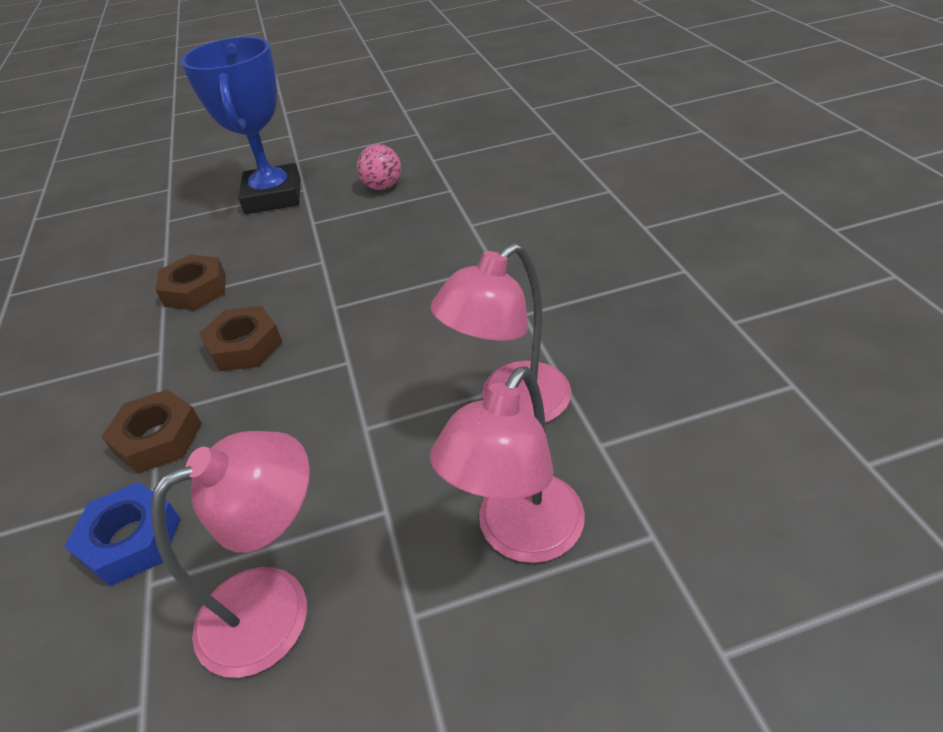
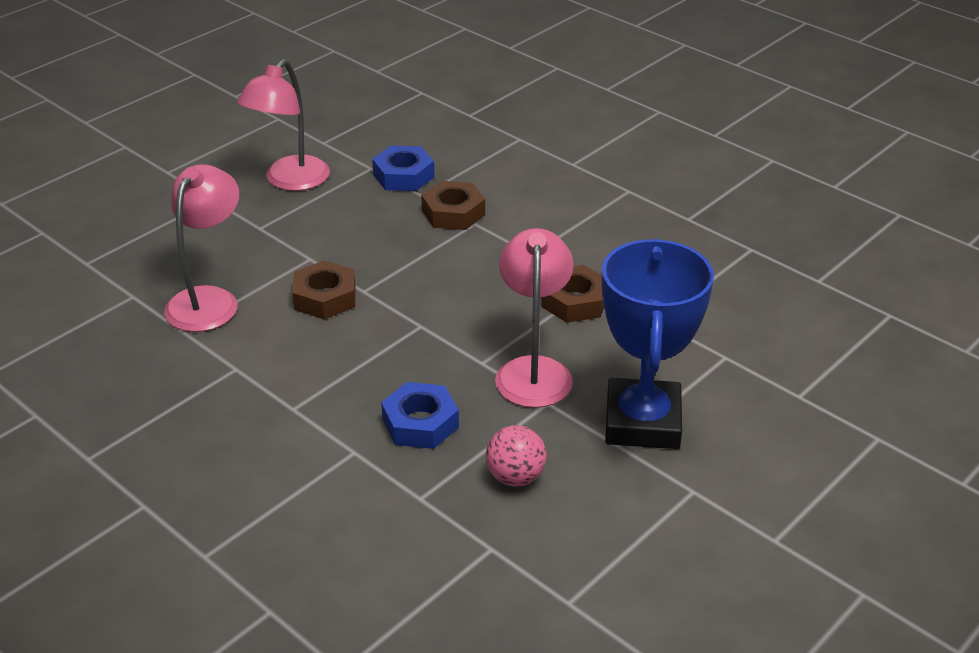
camera: 145 degrees right, 5 degrees down
(245, 346) = (464, 276): brown nut -> brown nut (325, 297)
(273, 196) = (642, 422): blue trophy -> blue trophy turned 45 degrees clockwise
(409, 230) = (420, 423): none -> blue nut
(519, 535) = (168, 241): pink lamp -> pink lamp (533, 370)

